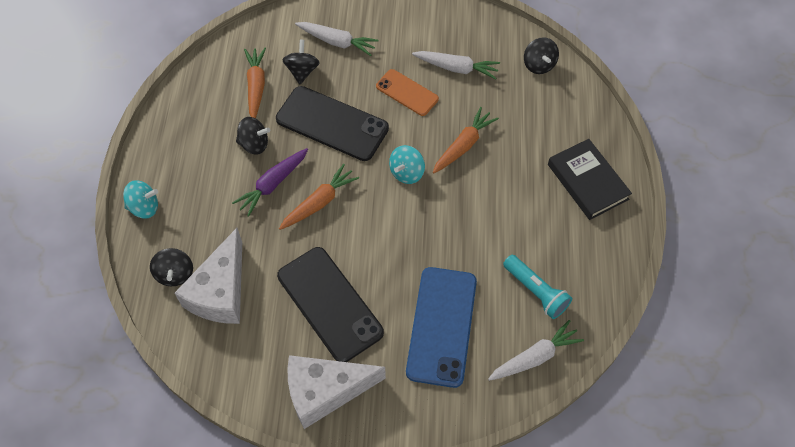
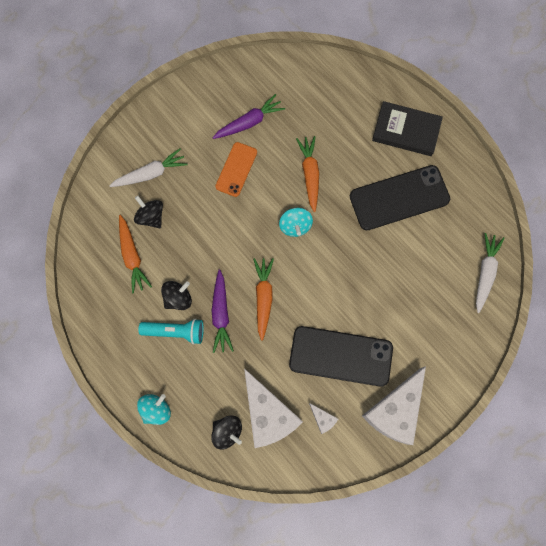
camera: 45 degrees left, 15 degrees up
(256, 86) = (132, 256): orange carrot -> orange carrot turned 150 degrees counterclockwise
(258, 338) = (323, 419): none -> white cheese
(332, 123) = (212, 236): black phone -> black phone (399, 198)
(407, 93) = (236, 169): orange phone -> orange phone turned 60 degrees counterclockwise
(442, 326) = (417, 305): blue phone -> none
(456, 68) = (249, 122): white carrot -> purple carrot
(536, 291) = (446, 232): turquoise flashlight -> turquoise flashlight (175, 331)
(538, 65) = (298, 73): black spinning top -> none

